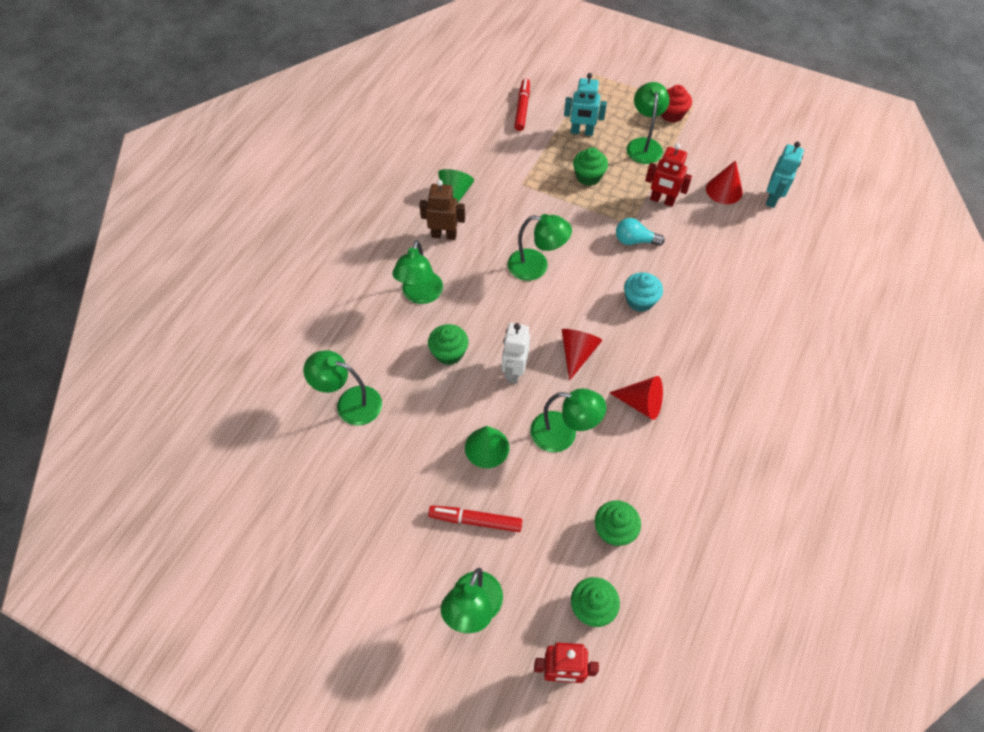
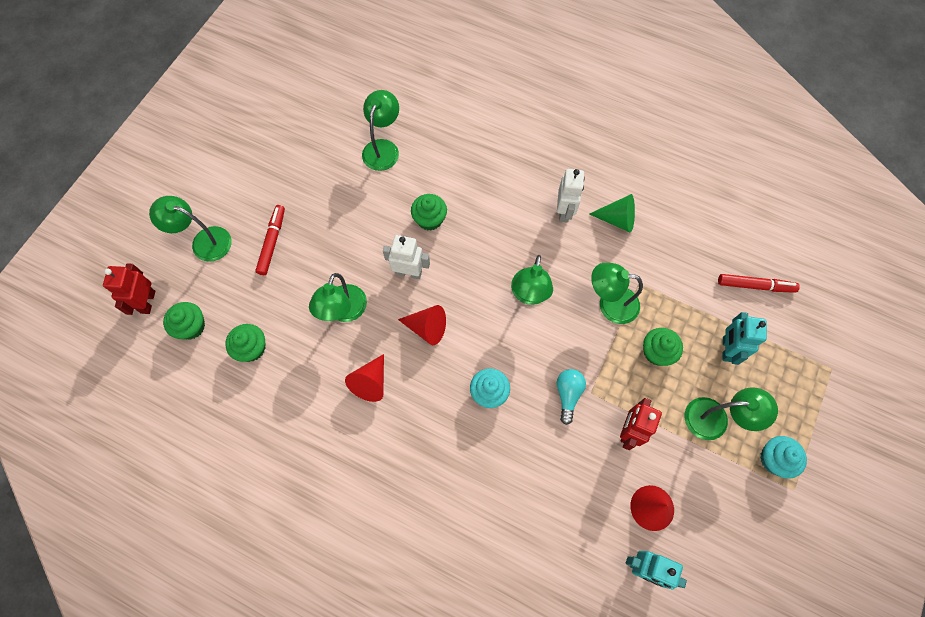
camera: 90 degrees right, 10 degrees up
(420, 295) = (492, 194): green lamp -> green lamp (610, 303)
(444, 235) = (564, 211): brown robot -> white robot
(487, 447) = (335, 250): green cone -> none
(671, 114) = (774, 459): red cupcake -> turquoise cupcake

